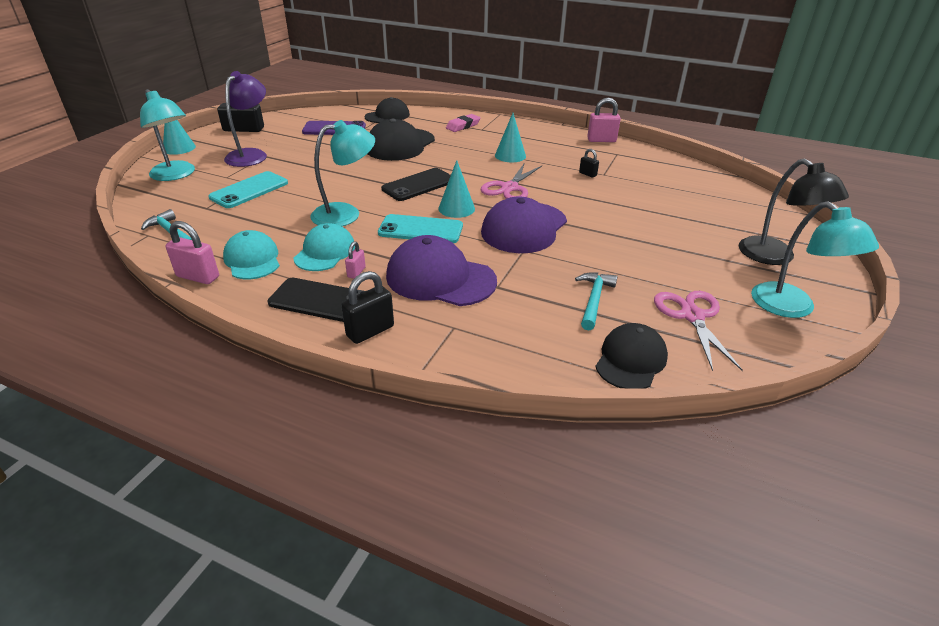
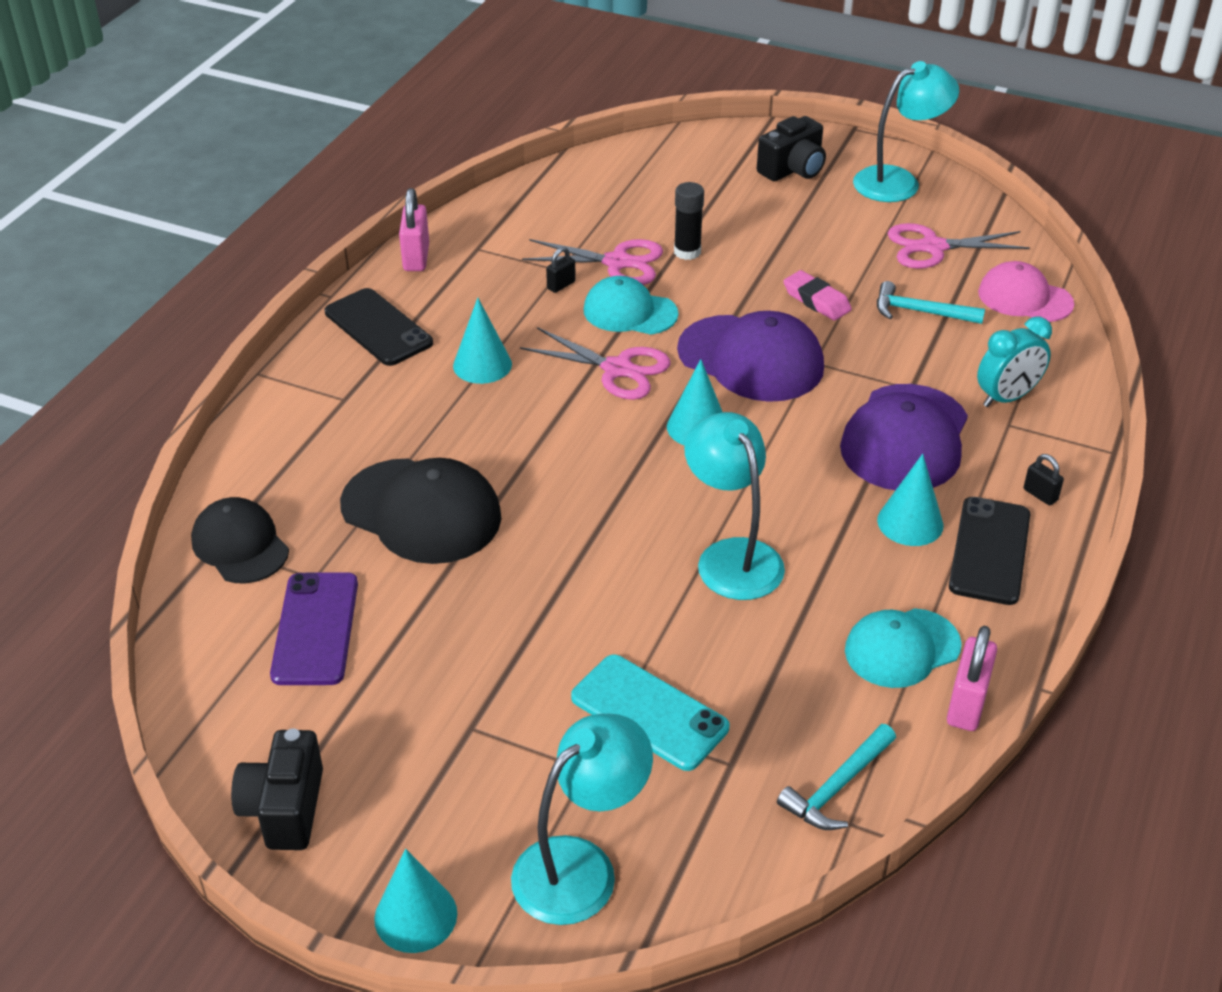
camera: 90 degrees left, 5 degrees up
(251, 155) = (465, 753): purple lamp -> none
(325, 252) = (861, 565): turquoise cap -> turquoise cap (630, 312)
(356, 272) = (910, 522): pink padlock -> turquoise cone
(370, 331) = (1040, 495): black padlock -> black padlock, size x0.56
(419, 185) = (612, 474): black phone -> black phone (378, 327)
(420, 230) = (773, 464): turquoise phone -> none
(463, 126) = (323, 424): pink eraser -> pink eraser (816, 300)
(486, 330) = (1007, 398): none -> turquoise clock
(617, 190) = (617, 262): none -> pink scissors
(630, 360) = (1024, 298): black cap -> pink cap
(638, 211) = (687, 252): none -> black glue stick
(775, 257) = (793, 169): black lamp -> black camera

